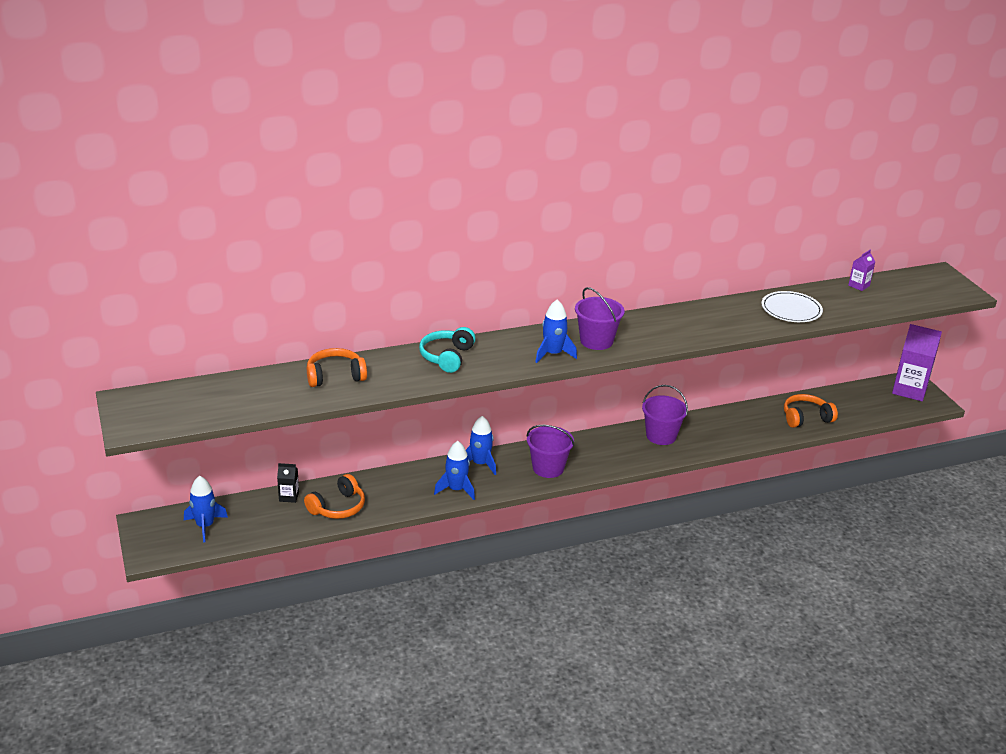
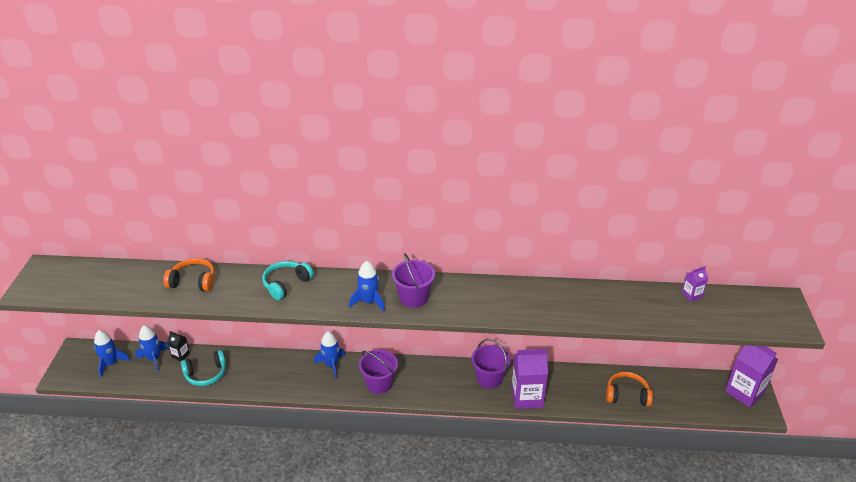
camera: 25 degrees right, 5 degrees up
(338, 507) = (206, 374): orange headphones -> turquoise headphones
(456, 489) = (298, 383): blue rocket -> blue rocket (154, 359)
(711, 443) = (527, 397): none -> purple carton
(791, 310) = (607, 306): white plate -> none

